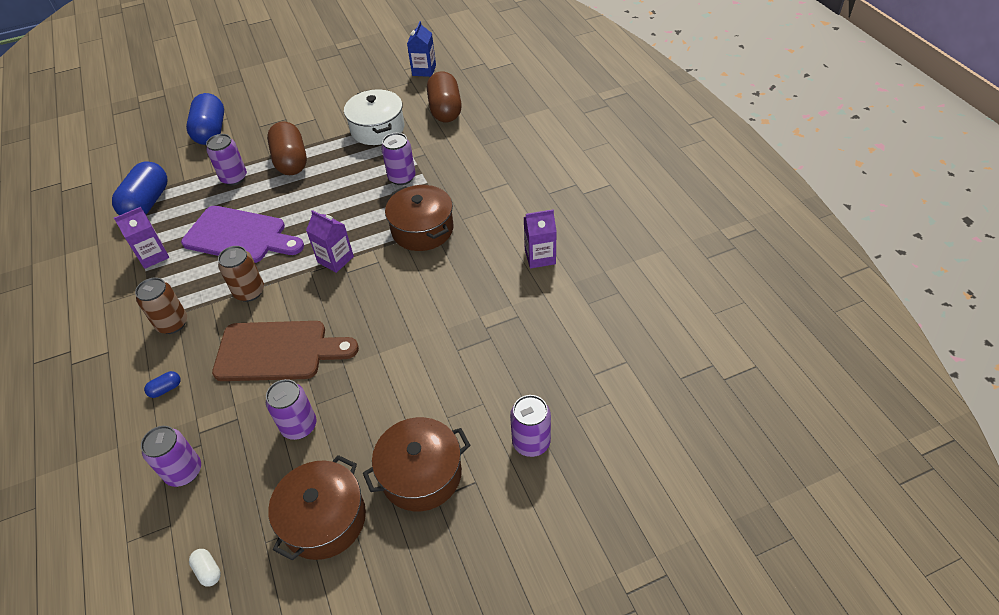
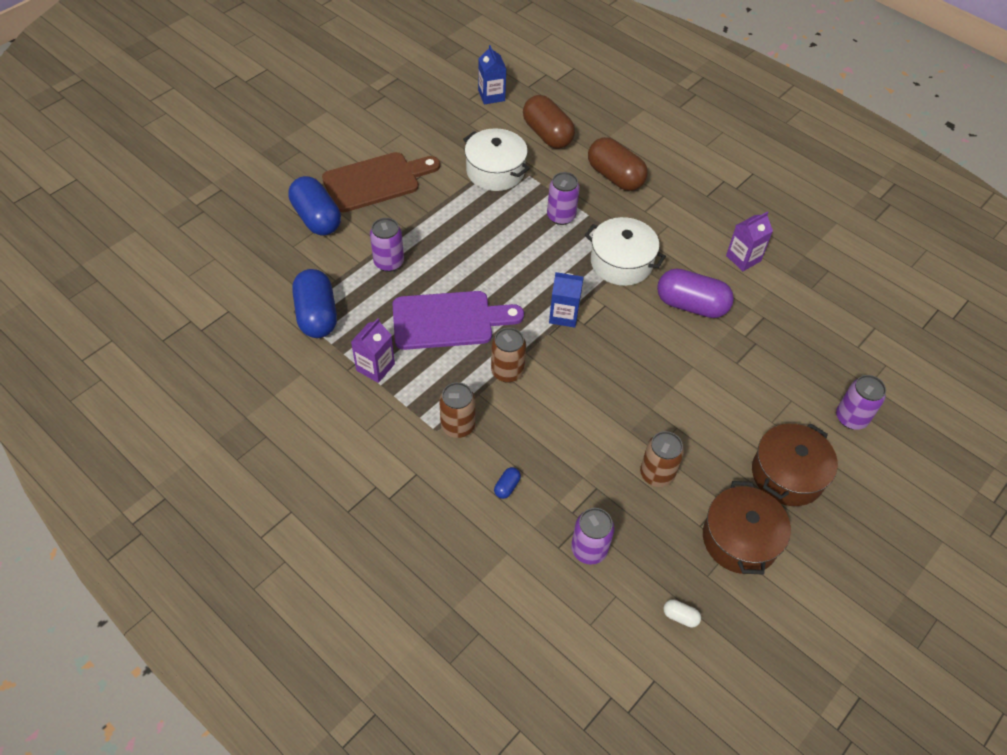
camera: 30 degrees left, 5 degrees up
(278, 351) = (582, 417): brown cutting board -> brown cutting board (376, 181)
(291, 161) = (434, 228): brown capsule -> brown capsule (615, 176)
(299, 426) = (657, 474): purple can -> brown can
(335, 259) = (564, 315): purple carton -> blue carton
(422, 229) = (621, 262): brown pot -> white pot
(456, 284) = (691, 305): none -> purple capsule

